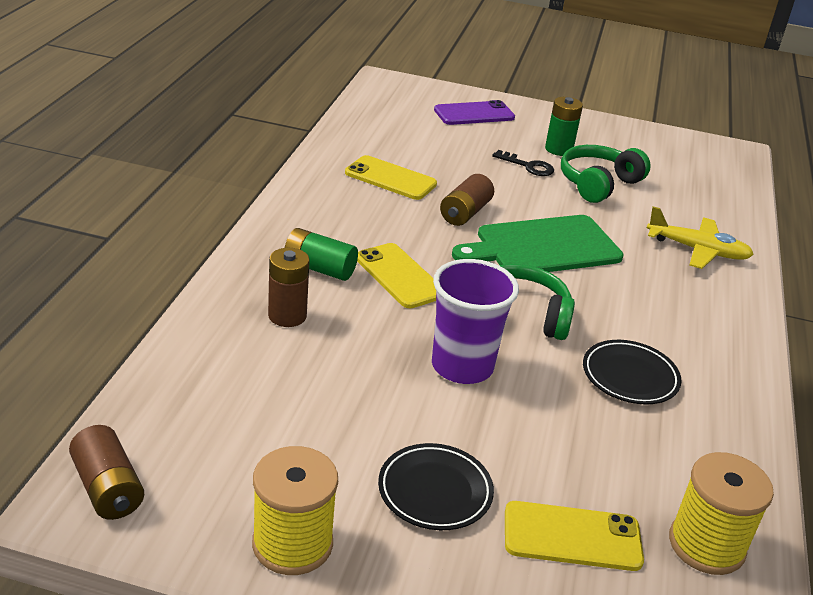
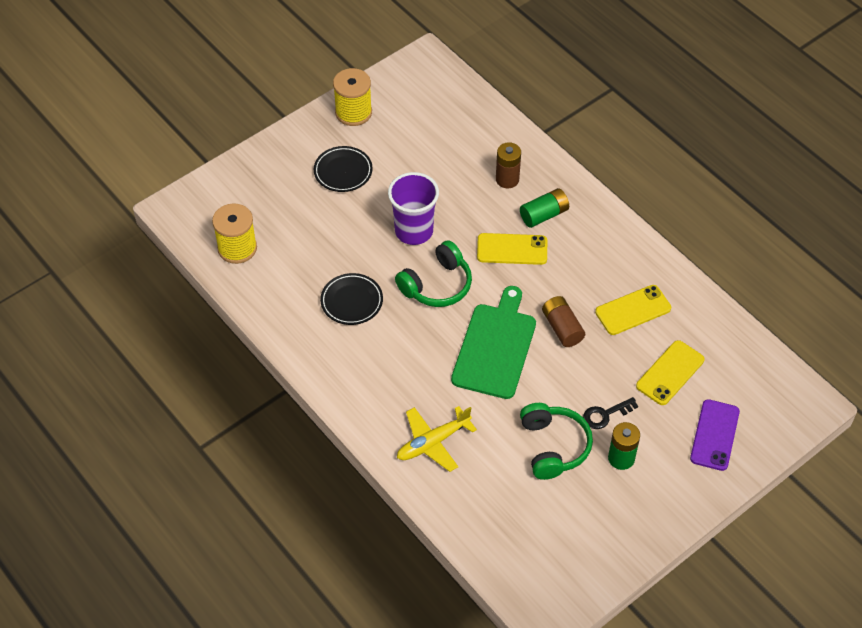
camera: 130 degrees right, 20 degrees up
(108, 488) = (428, 70): brown battery -> none
(572, 536) = (281, 203): yellow phone -> yellow phone (670, 373)

